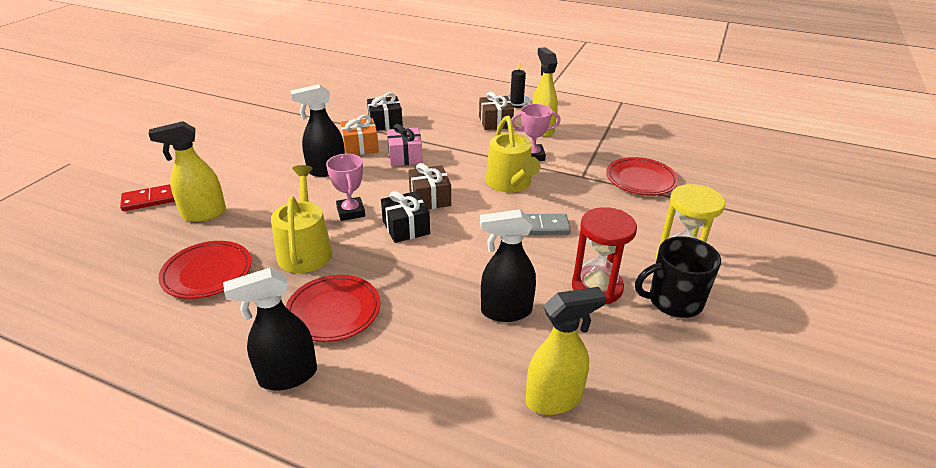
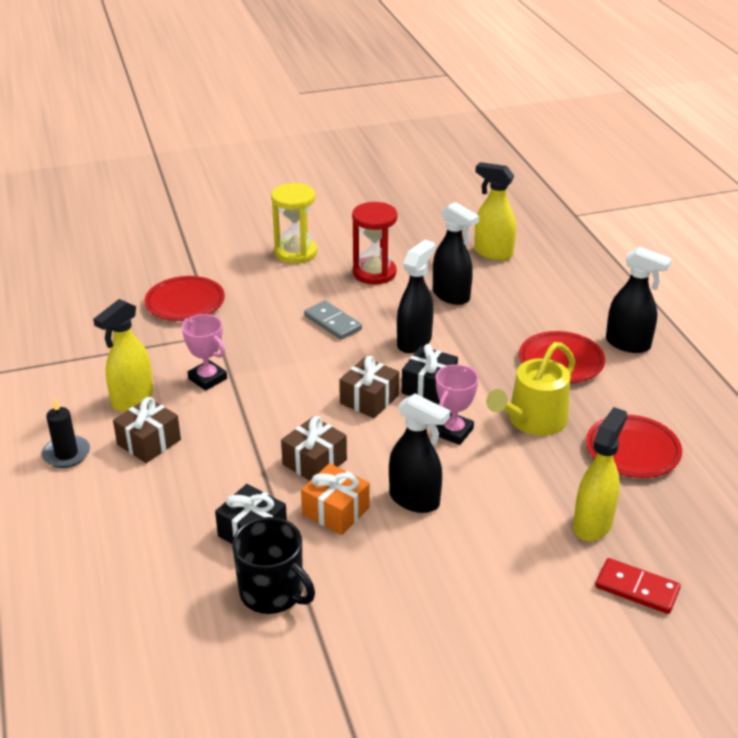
camera: 130 degrees left, 0 degrees up
(203, 214) = (593, 524): yellow spray bottle -> yellow spray bottle turned 90 degrees counterclockwise
(405, 156) = (314, 462): pink gift -> brown gift
(465, 251) = (414, 342): none -> black spray bottle
(510, 183) = (281, 367): yellow watering can -> none
(674, 301) = (348, 243): black mug -> black mug (272, 592)

